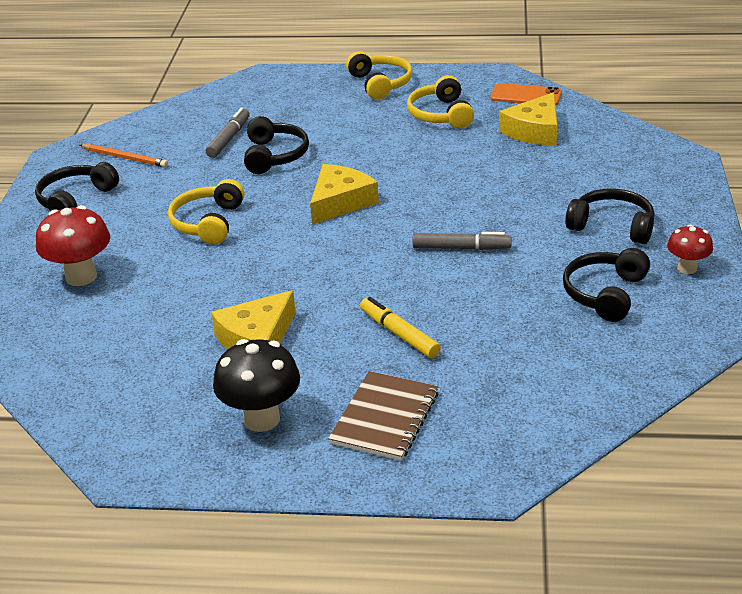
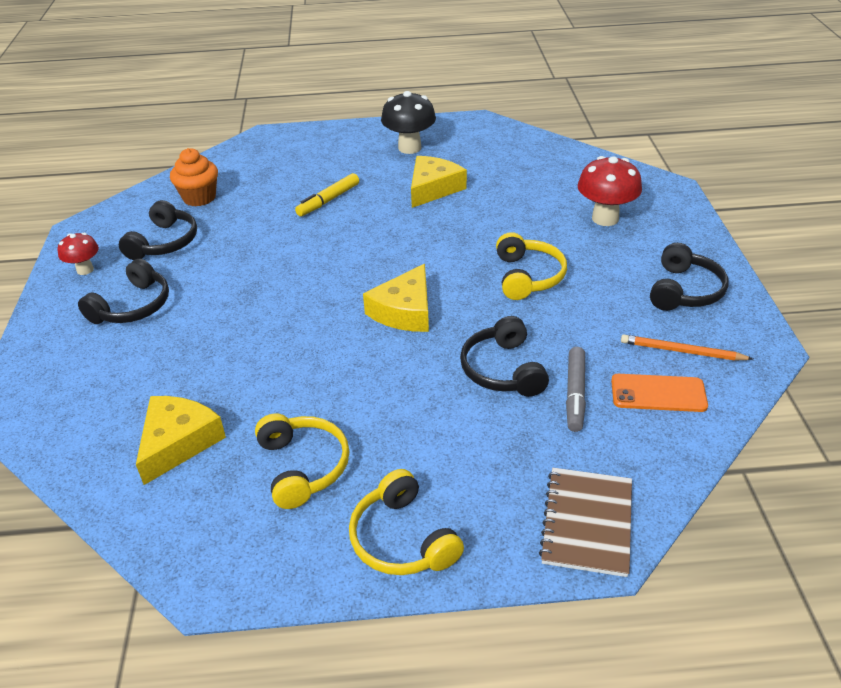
camera: 170 degrees right, 5 degrees up
(385, 418) = (332, 155): brown notebook -> brown notebook (587, 522)
(399, 334) = (328, 200): yellow marker -> yellow marker turned 90 degrees clockwise
(461, 248) = (280, 271): grey marker -> none
(526, 95) = (174, 524): orange phone -> orange phone (658, 393)
(578, 357) = (199, 198): none -> orange cupcake
(612, 226) = (133, 306): black headphones -> black headphones turned 75 degrees counterclockwise

